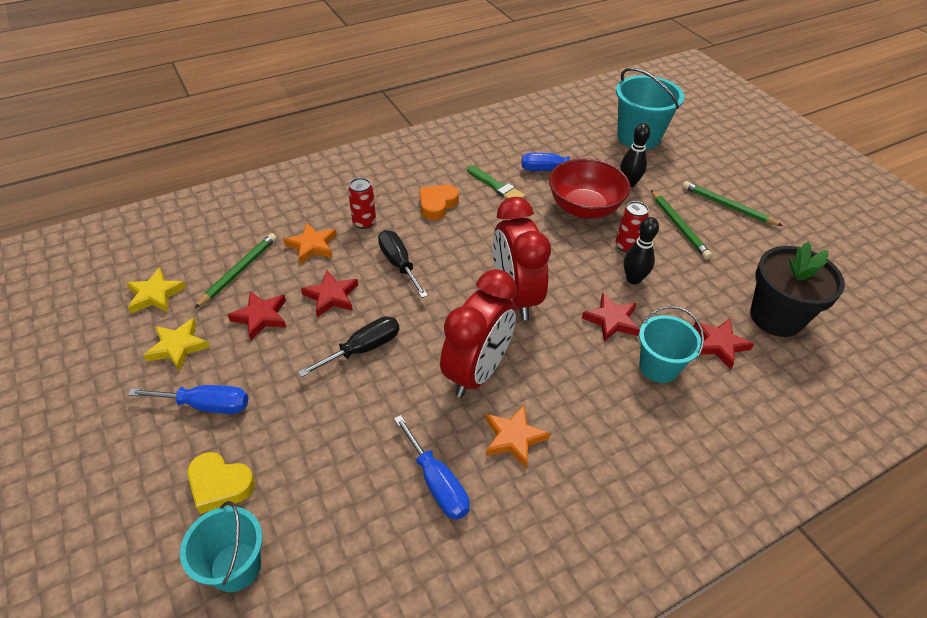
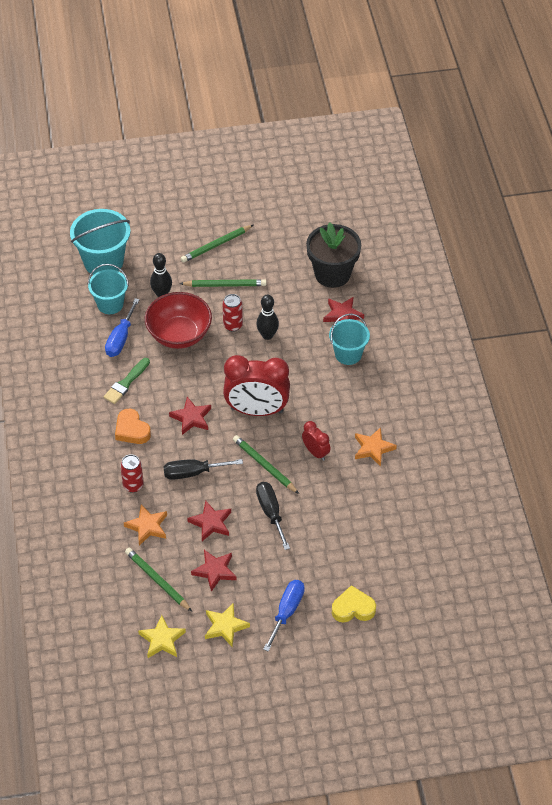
camera: 70 degrees left, 5 degrees up
(220, 485) = (353, 608): yellow heart -> yellow heart turned 135 degrees counterclockwise
(236, 566) = (410, 604): turquoise bucket -> turquoise bucket (110, 304)
(434, 324) = (264, 465): none -> green pencil
(437, 483) = (390, 496): blue screwdriver -> none
(477, 372) = (315, 452): red clock -> red clock, size x0.49
(496, 186) = (126, 383): green brush -> green brush turned 150 degrees clockwise
(611, 320) = (300, 363): red star -> red star (191, 418)

